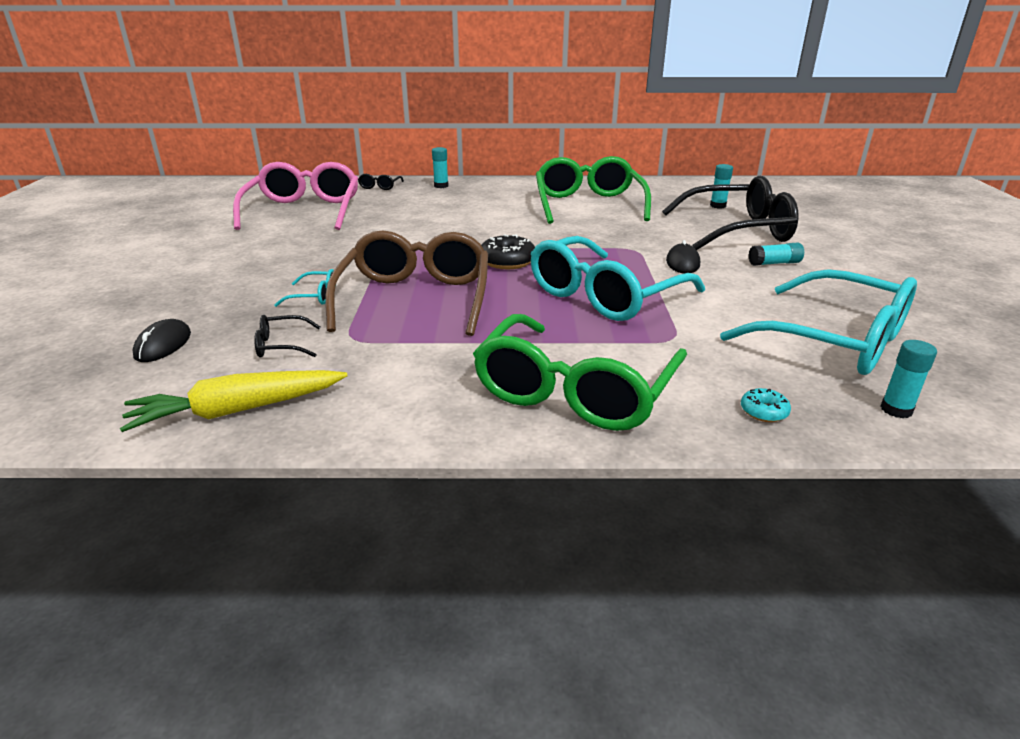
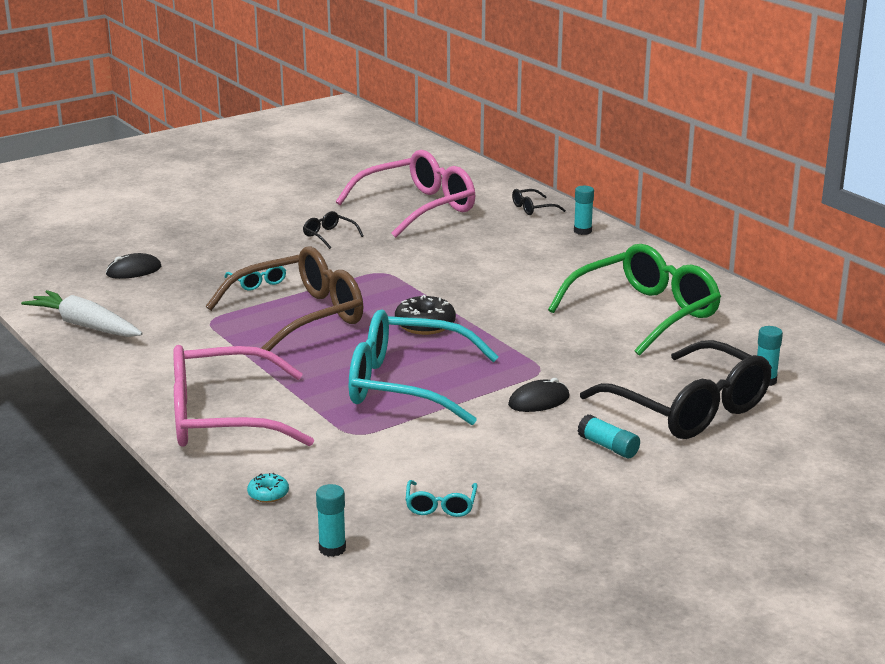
camera: 55 degrees right, 5 degrees down
(238, 410) = (85, 326): yellow carrot -> white carrot
(281, 345) = (173, 303): black glasses -> black glasses (329, 236)
(575, 391) = (222, 418): green glasses -> pink glasses
(834, 340) = (440, 506): turquoise glasses -> turquoise glasses, size x0.40

